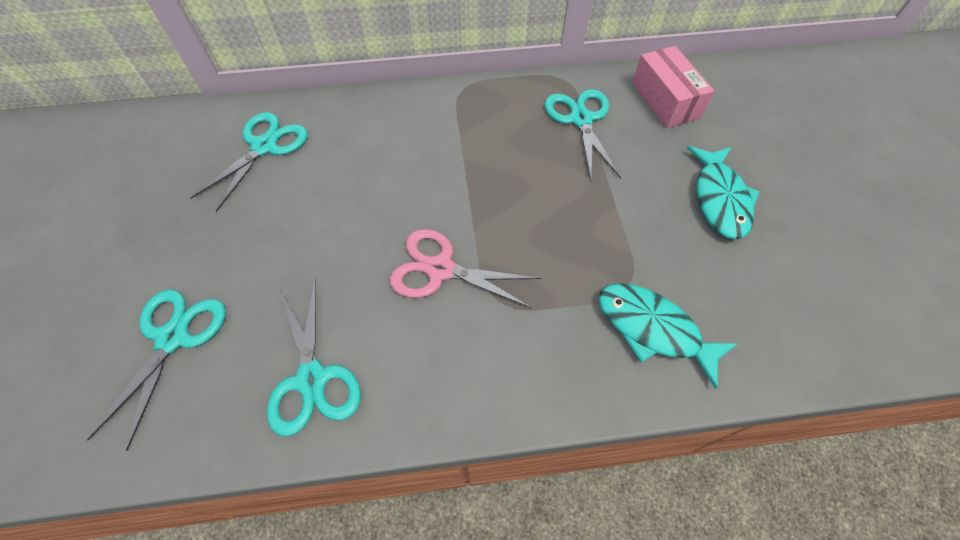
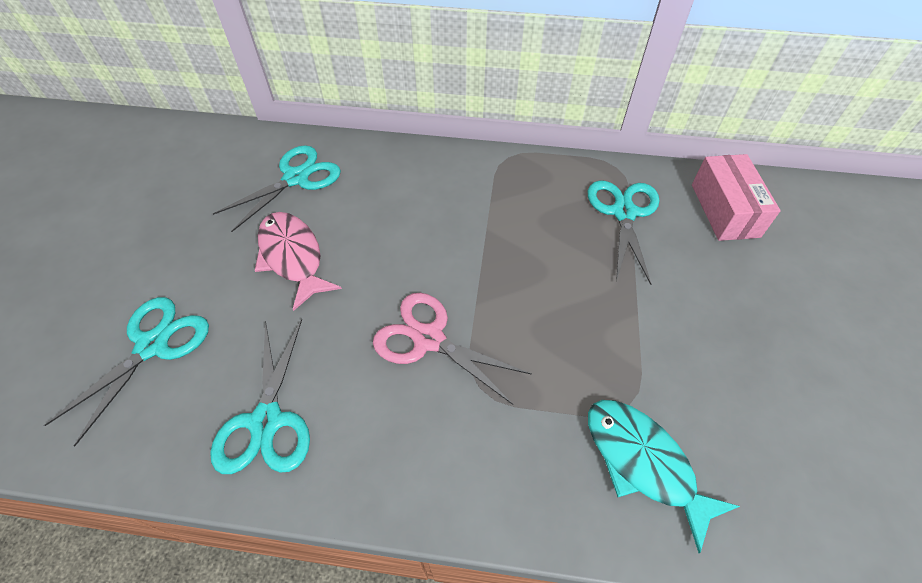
camera: 15 degrees right, 5 degrees down
(286, 223) = (293, 257): none -> pink fish
(719, 199) = (761, 333): turquoise fish -> none

